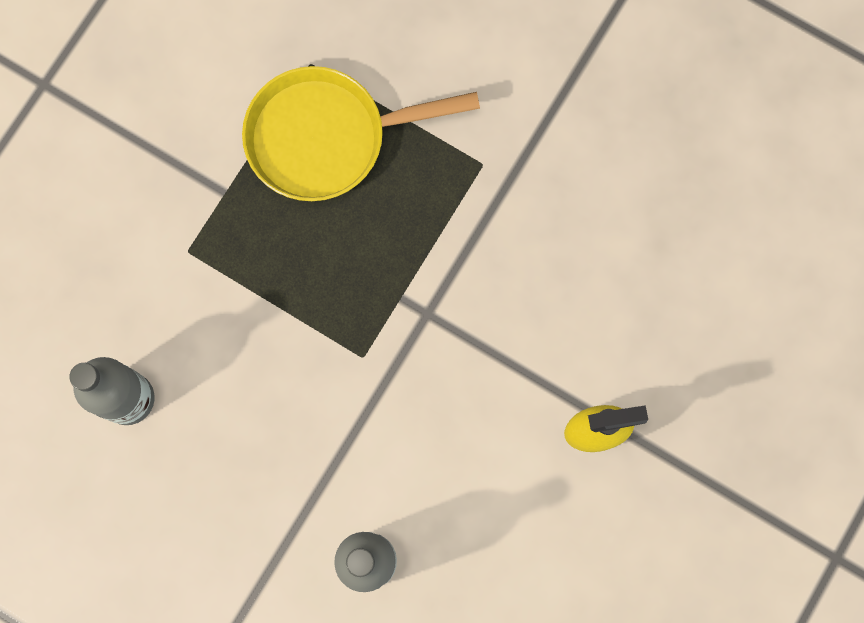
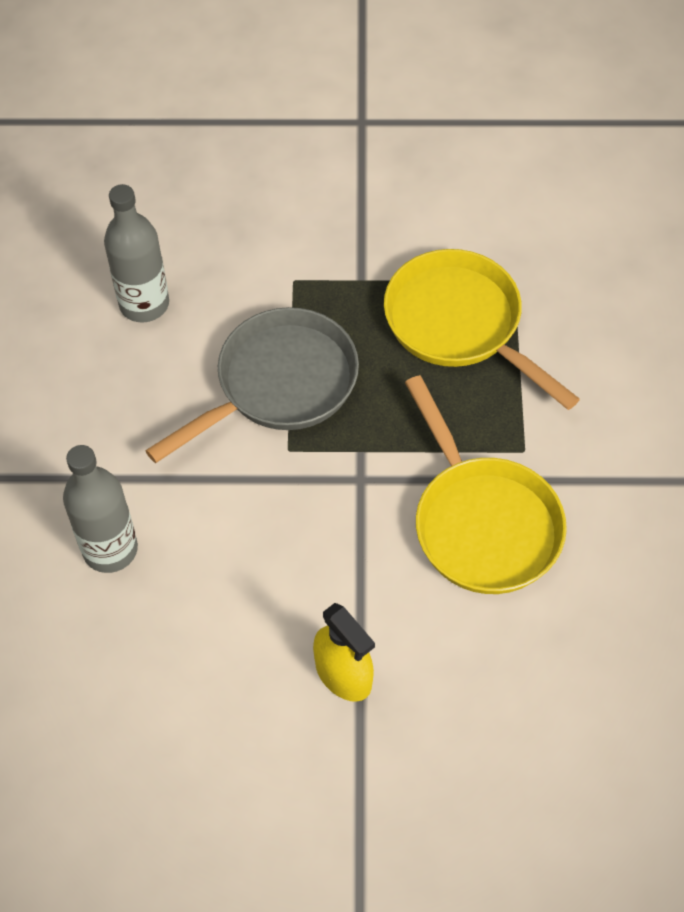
camera: 60 degrees right, 20 degrees down
(291, 327) = (279, 384): none -> grey pan
(528, 240) = (482, 523): none -> yellow pan

